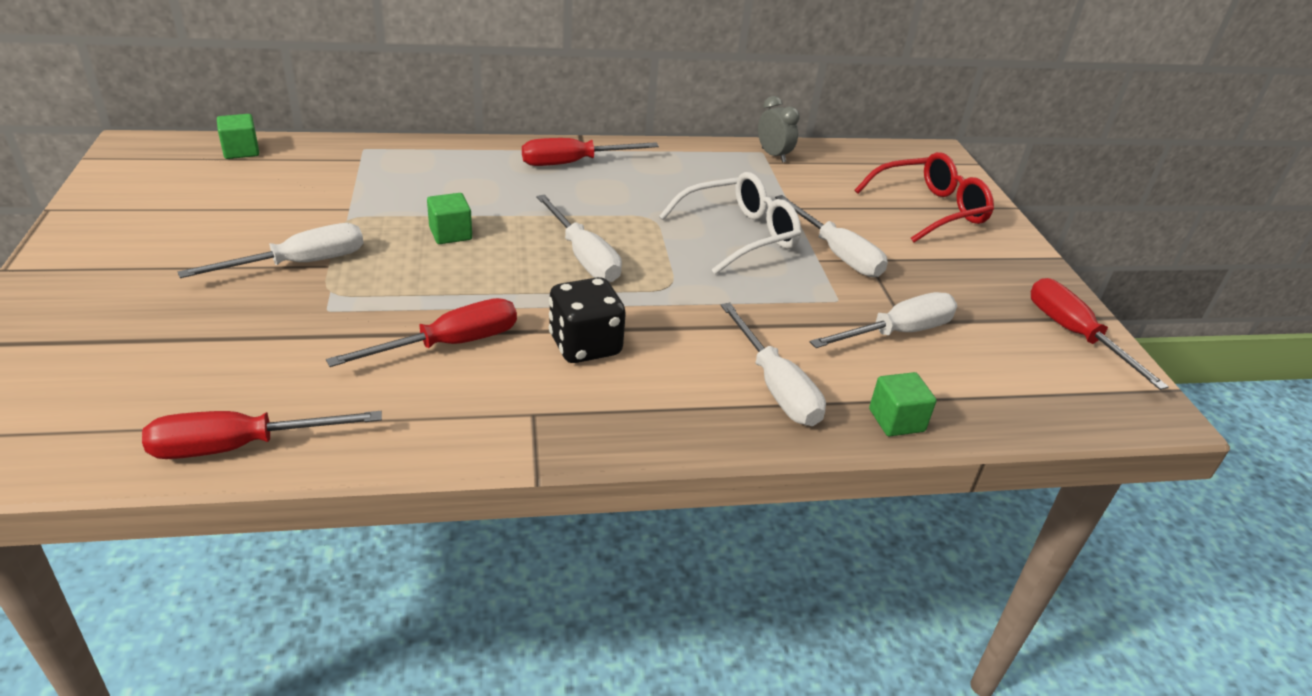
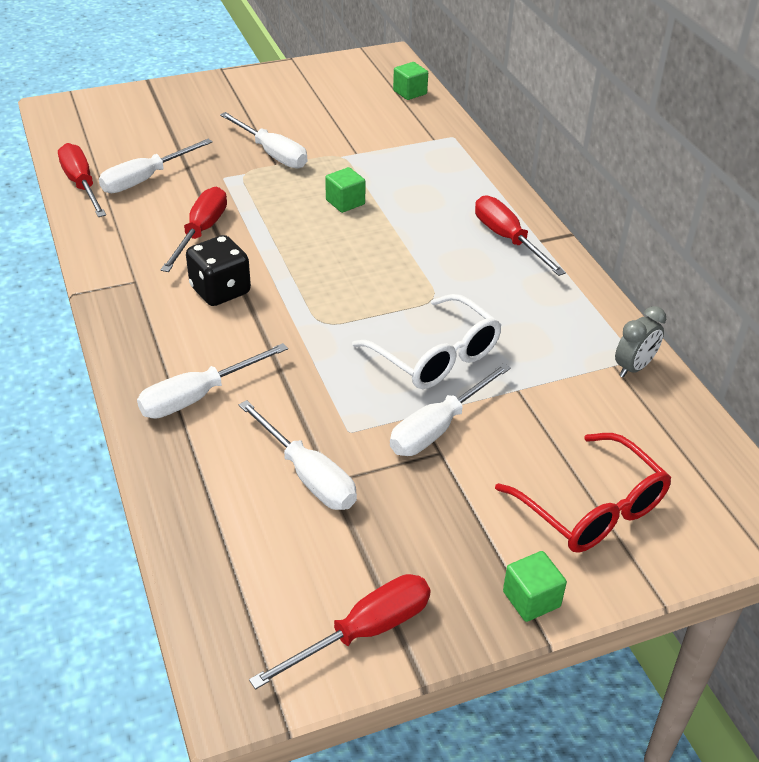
camera: 80 degrees right, 5 degrees up
(449, 344) = (201, 232): red screwdriver -> red screwdriver turned 120 degrees counterclockwise
(583, 257) = (345, 270): white screwdriver -> white screwdriver (145, 179)
(896, 420) = (171, 473): green cube -> green cube (531, 599)

